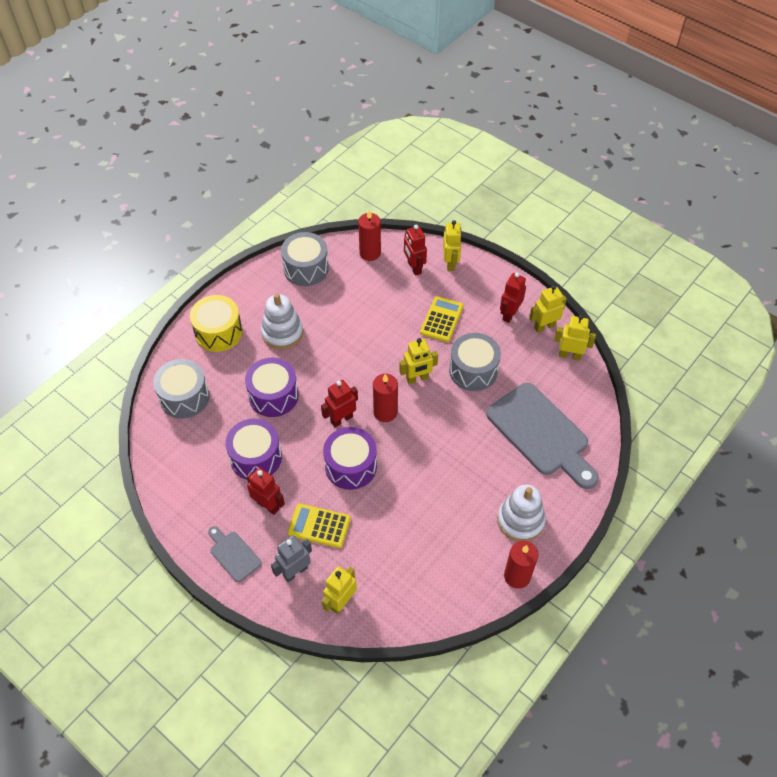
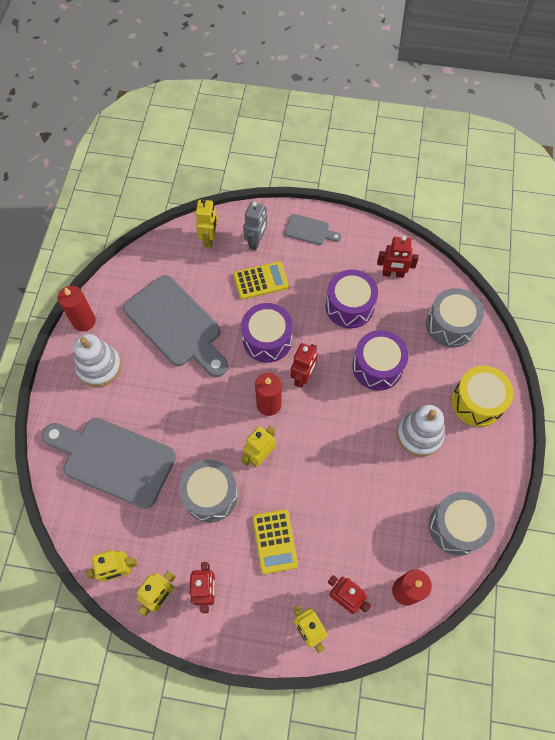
camera: 150 degrees right, 10 degrees up
(268, 505) = (311, 276): red robot -> red robot (393, 274)
(427, 524) = (176, 325): none -> grey cutting board

